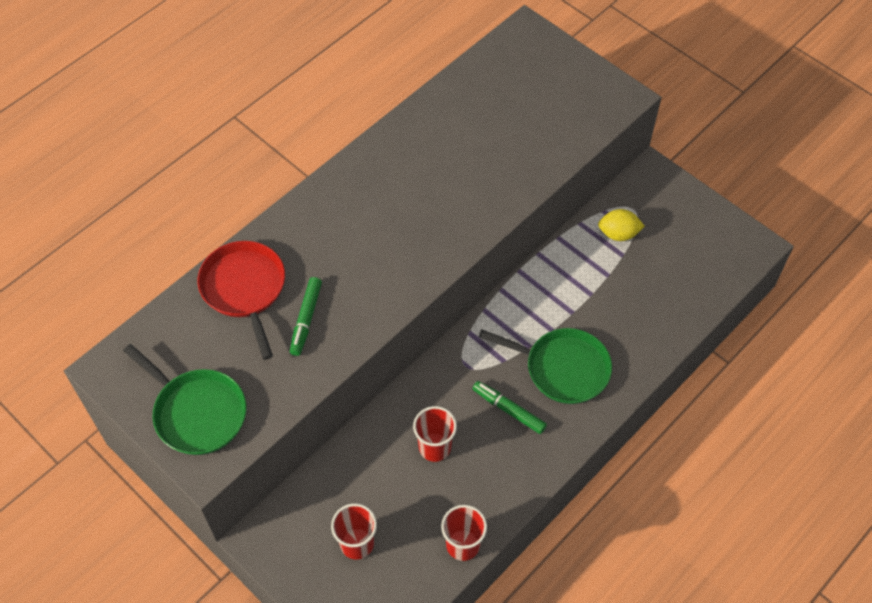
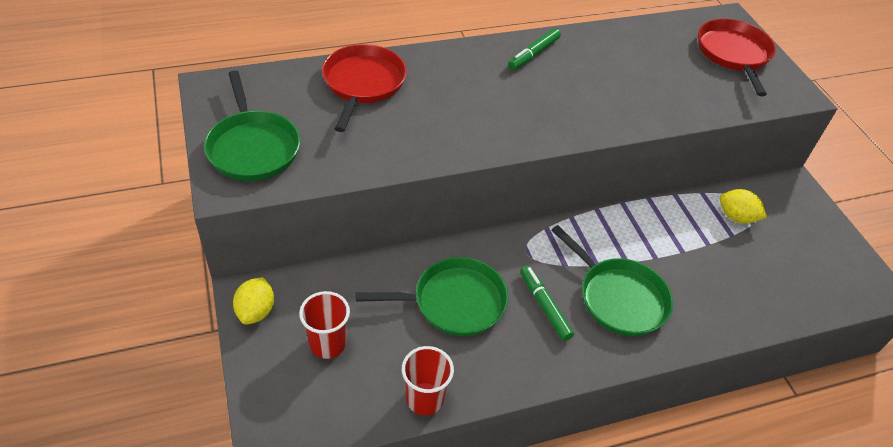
camera: 25 degrees right, 10 degrees down
(278, 549) = (256, 311): none -> yellow lemon
(306, 319) = (397, 125): green marker -> green marker (533, 54)
(435, 447) = (454, 302): red cup -> green pan
(549, 76) = (733, 54): none -> red pan

